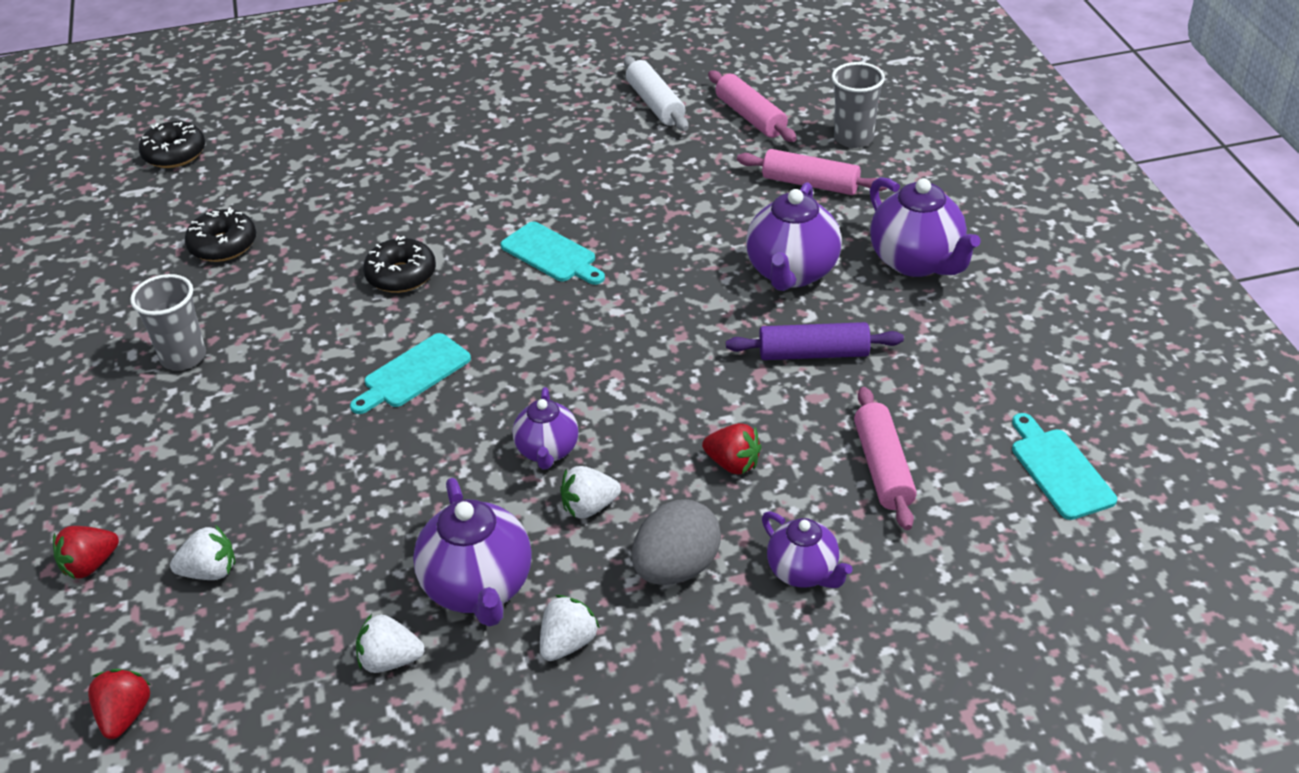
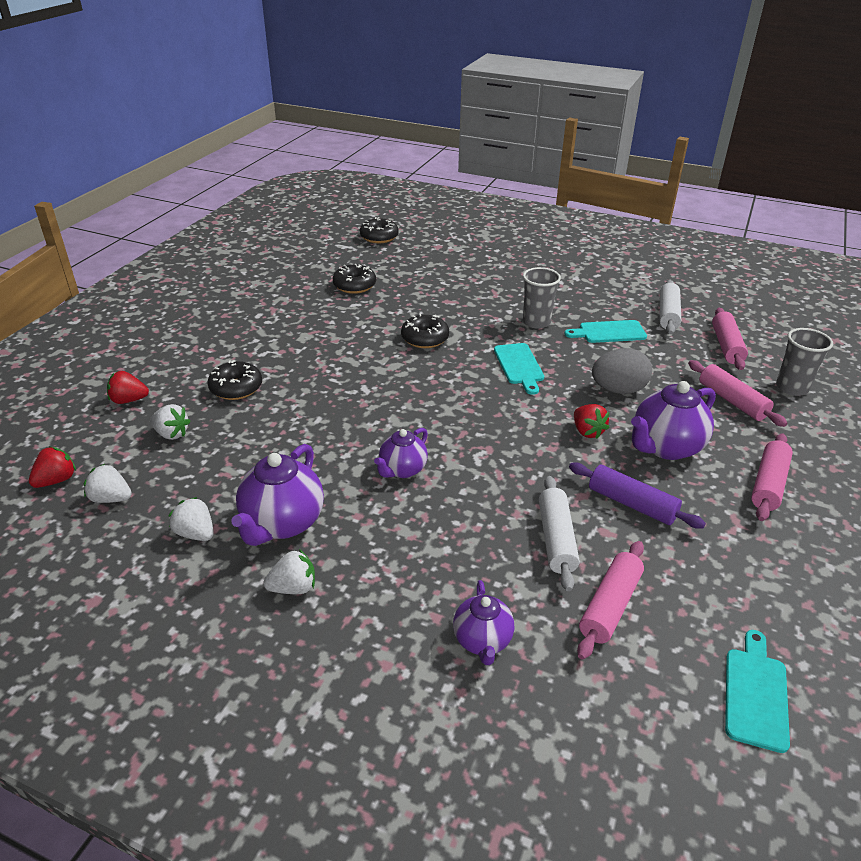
camera: 35 degrees right, 5 degrees down
(183, 357) = (278, 327): grey cup -> grey cup (536, 322)
(225, 468) = (236, 388): none -> black donut
(413, 373) = (376, 390): turquoise cutting board -> turquoise cutting board (609, 332)
(589, 507) = (391, 515): white strawberry -> white strawberry (111, 498)
(676, 568) = (404, 584): grey egg -> grey egg (618, 390)
(733, 464) = (506, 542): red strawberry -> red strawberry (587, 431)
(776, 432) = (556, 539): none -> white rolling pin
(916, 262) = (768, 484): purple teapot -> pink rolling pin

